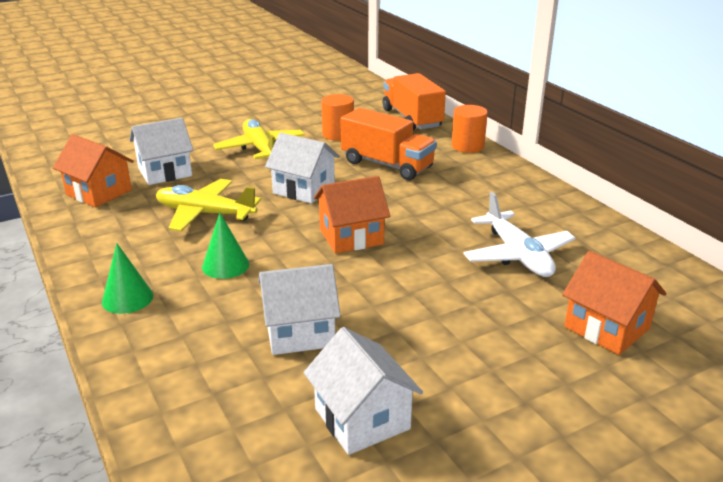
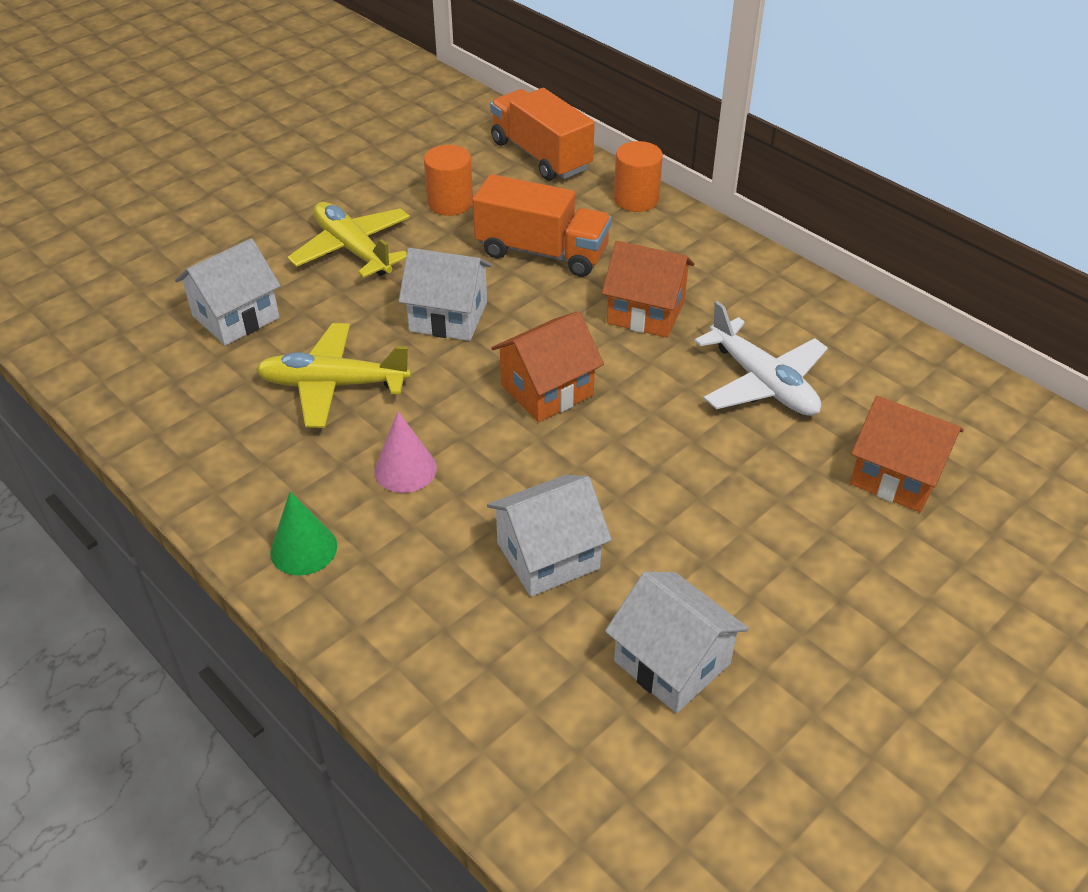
camera: 15 degrees left, 15 degrees up
(99, 192) = (160, 372): orange house -> orange house (645, 312)
(225, 265) = (405, 469): green cone -> pink cone

